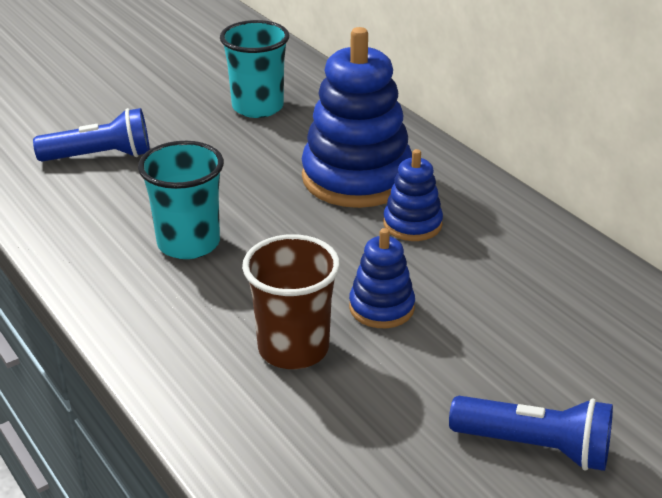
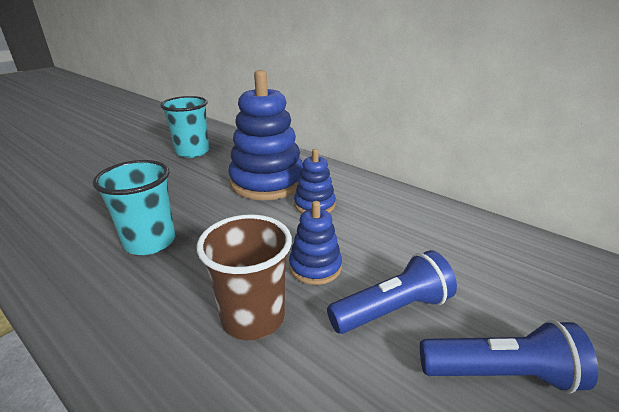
camera: 15 degrees left, 5 degrees down
(100, 156) = (79, 192): blue flashlight -> blue flashlight (392, 310)

